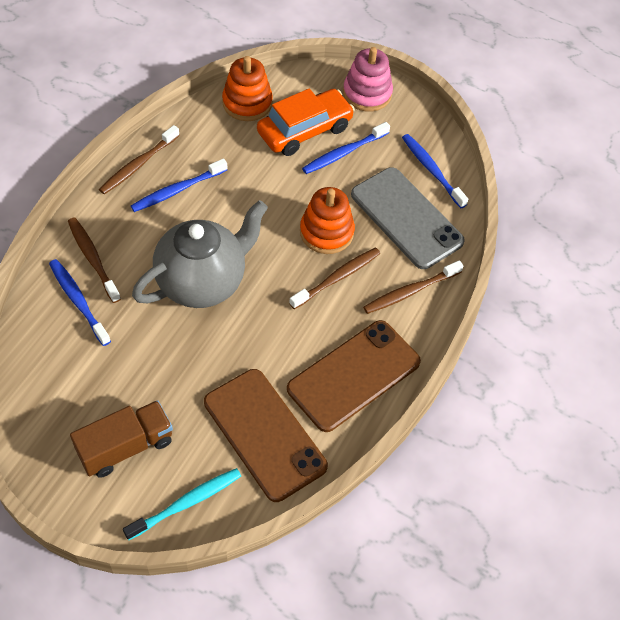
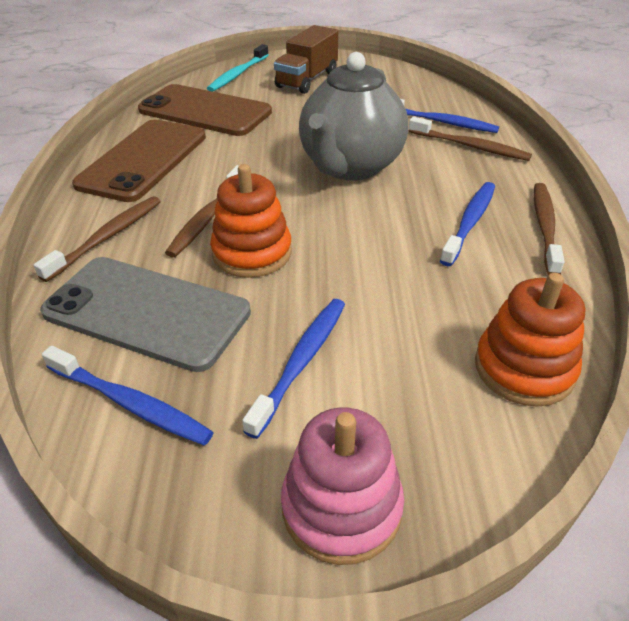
camera: 155 degrees right, 15 degrees down
(304, 130) = (393, 368): orange car -> none

